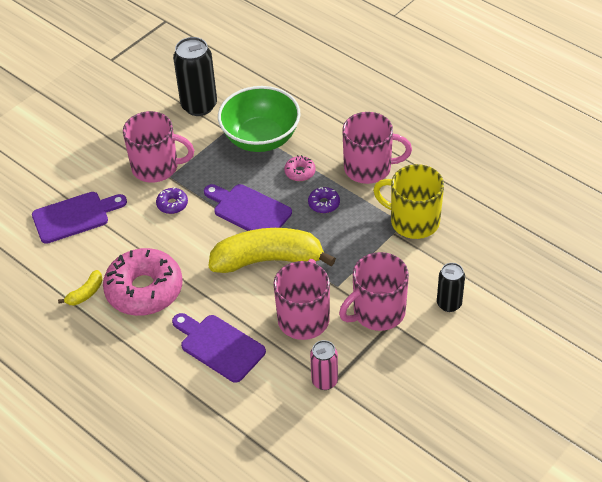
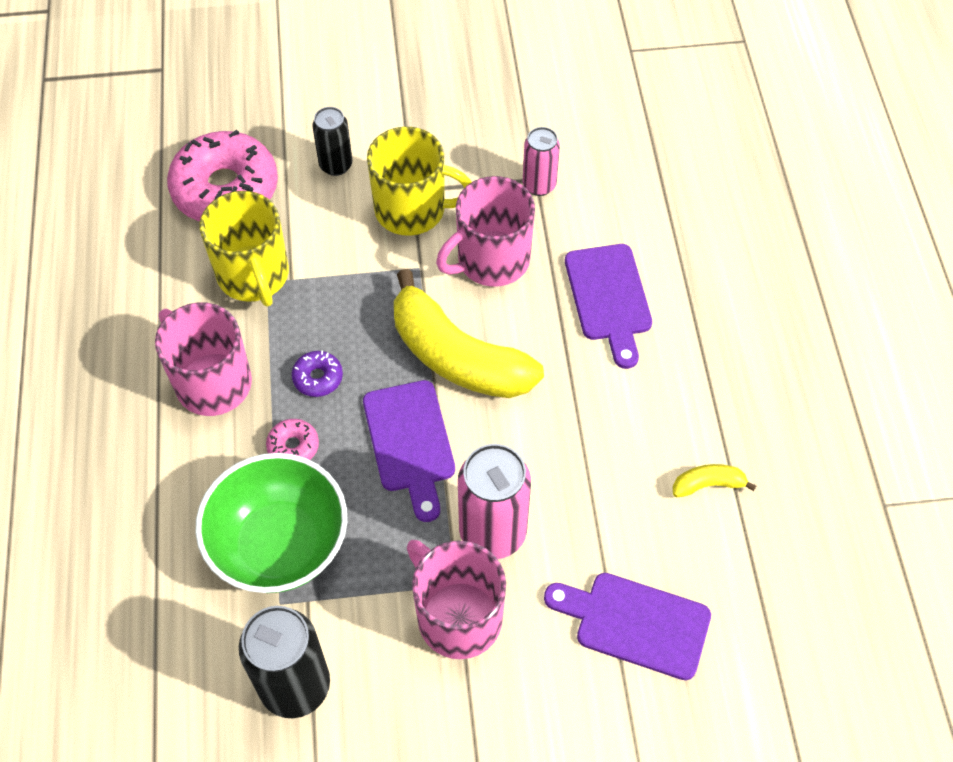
camera: 140 degrees left, 10 degrees up
(144, 290) = (633, 432): pink donut -> pink donut (225, 189)
(172, 204) = (492, 533): purple donut -> pink can
(377, 312) = (412, 210): pink mug -> yellow mug

